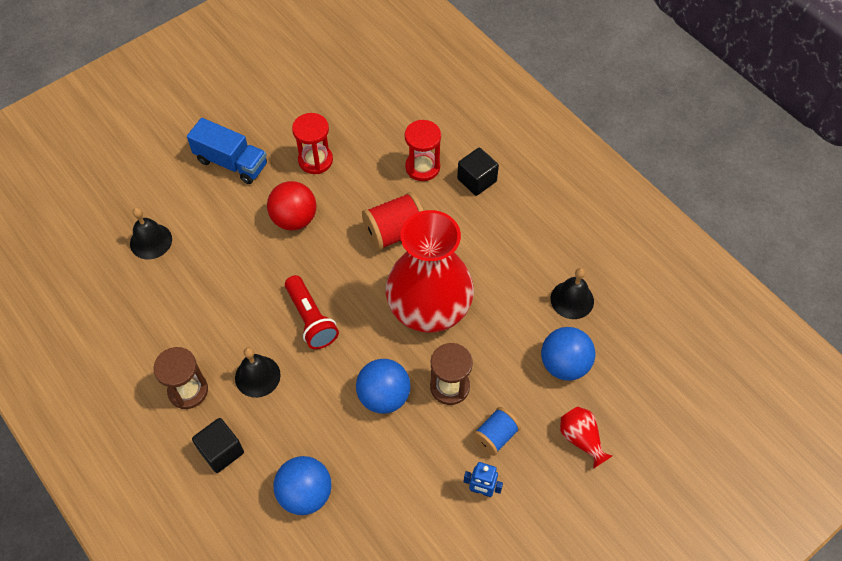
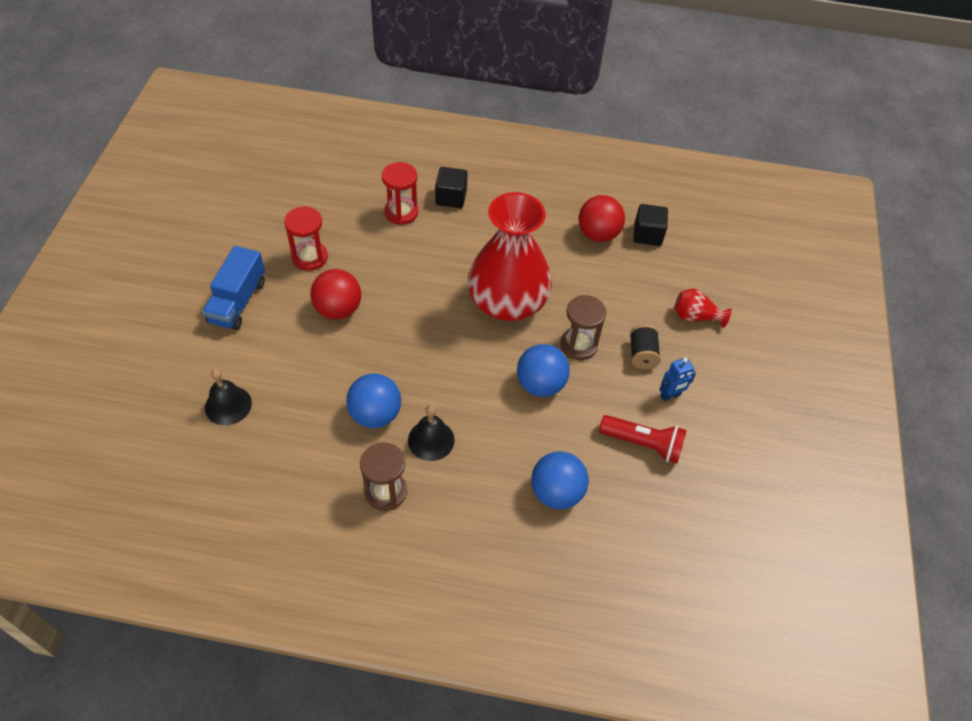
camera: 45 degrees left, 5 degrees down
(221, 451) = (461, 514): black cube -> black cube (647, 235)
(231, 162) = (237, 302): blue truck -> blue truck turned 120 degrees clockwise
(311, 319) = (429, 371): red flashlight -> red flashlight (643, 444)
(395, 232) = (428, 269): red spool -> none
(495, 436) = (642, 354): blue spool -> black spool
(564, 364) = (636, 278): blue ball -> blue ball (375, 414)
(572, 299) = (598, 234): black bell -> red ball

